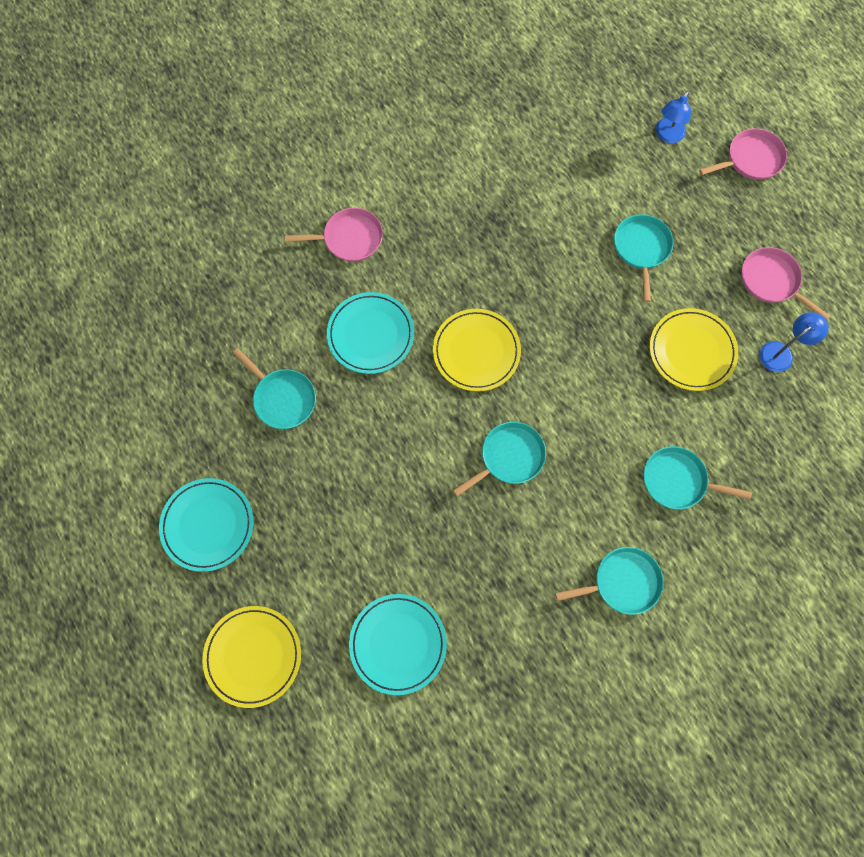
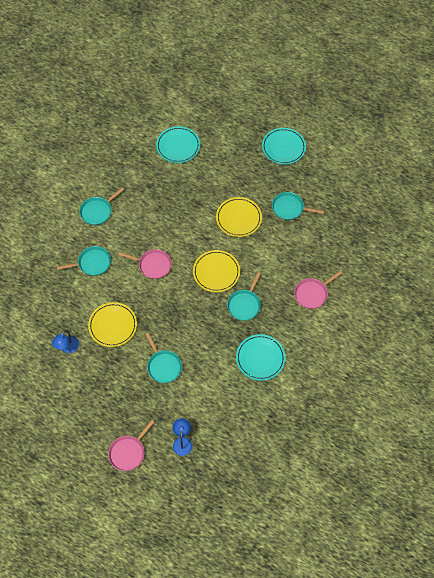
camera: 150 degrees right, 10 degrees down
(253, 656) = (231, 116): yellow plate -> yellow plate (238, 218)
(371, 334) = (270, 254): turquoise plate -> turquoise plate (260, 358)
(509, 457) = (174, 235): turquoise pan -> turquoise pan (244, 304)
(771, 281) = (87, 384): pink pan -> pink pan (153, 265)

